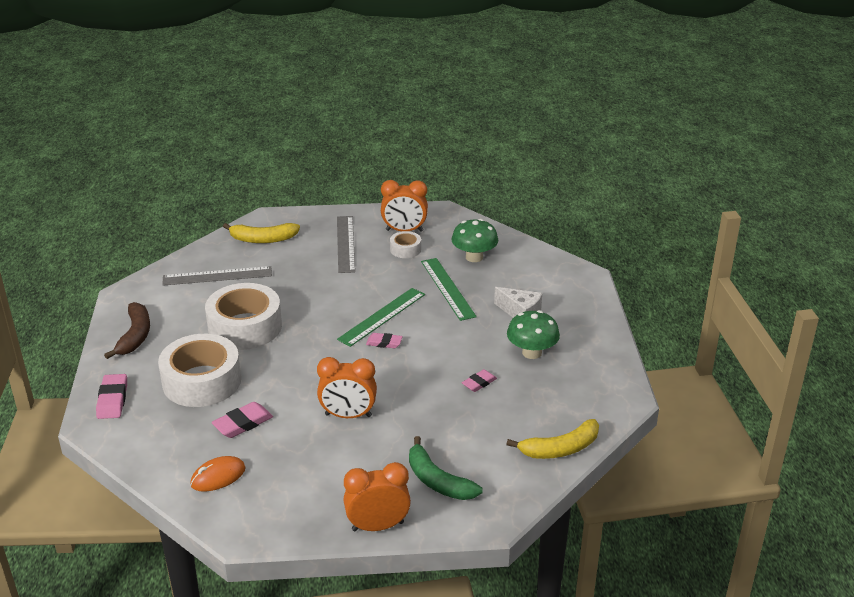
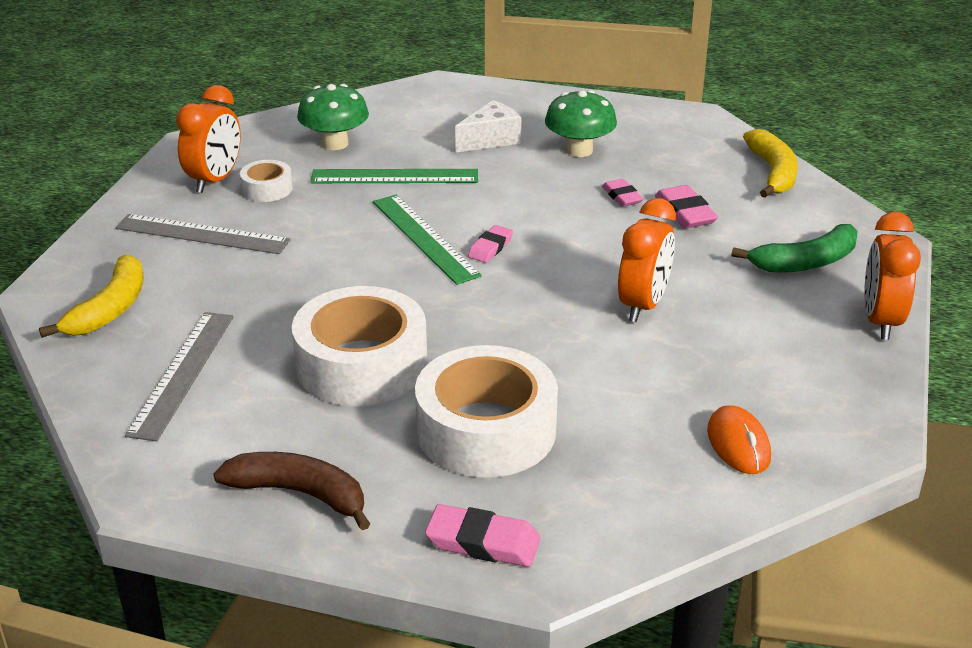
camera: 70 degrees left, 0 degrees up
(243, 423) = (619, 402): pink eraser -> pink eraser (685, 212)

